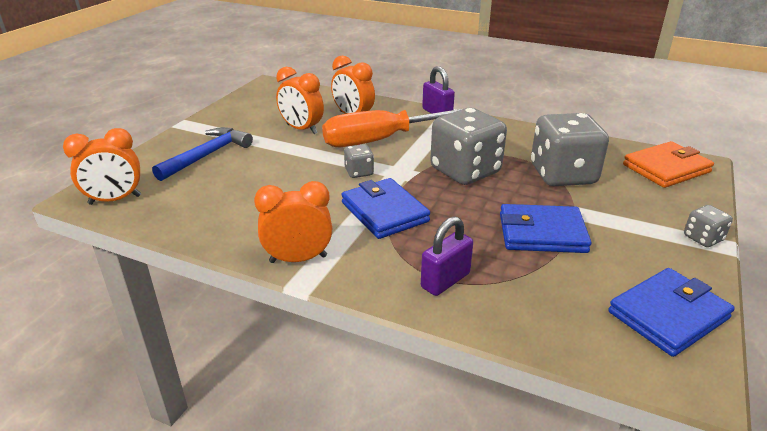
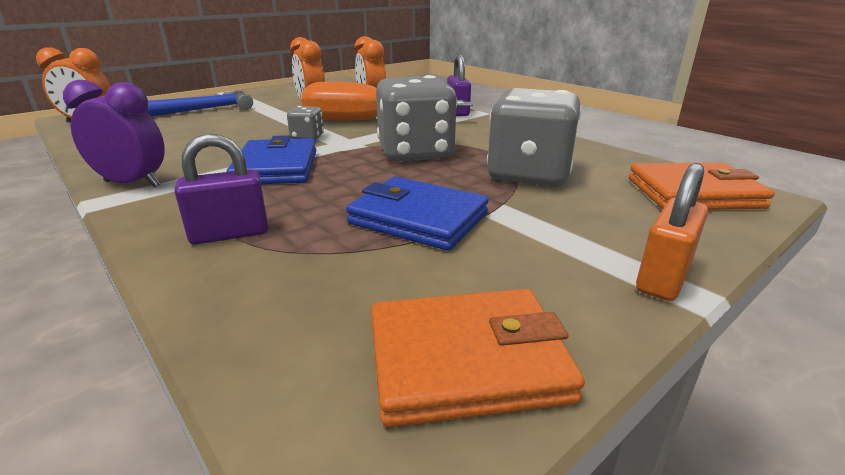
camera: 25 degrees right, 5 degrees down
(298, 259) = (132, 184): orange clock -> purple clock
(668, 315) = (466, 361): blue wallet -> orange wallet
(703, 238) = (663, 278): grey dice -> orange padlock

